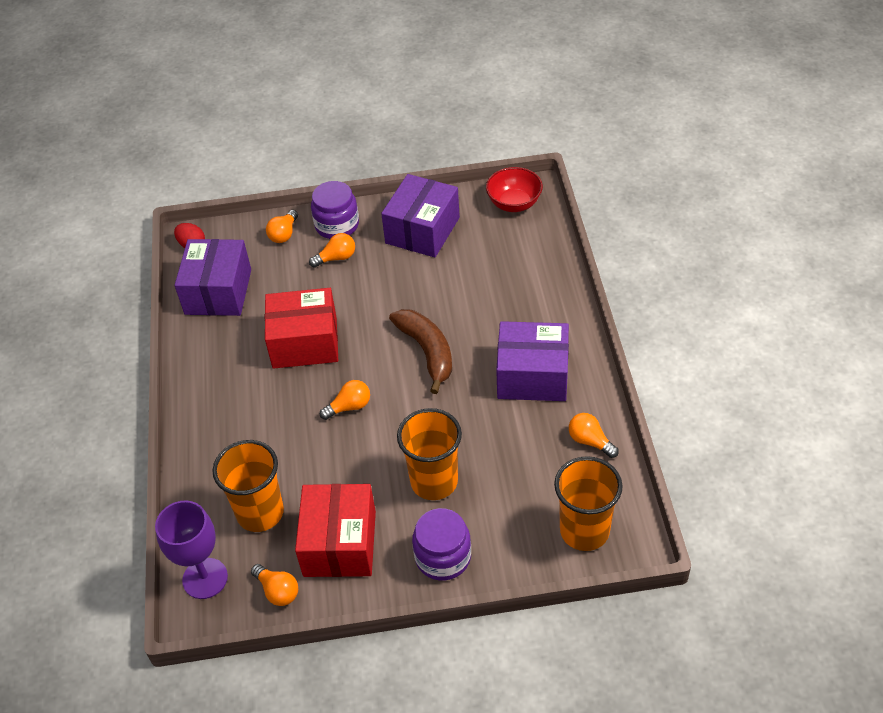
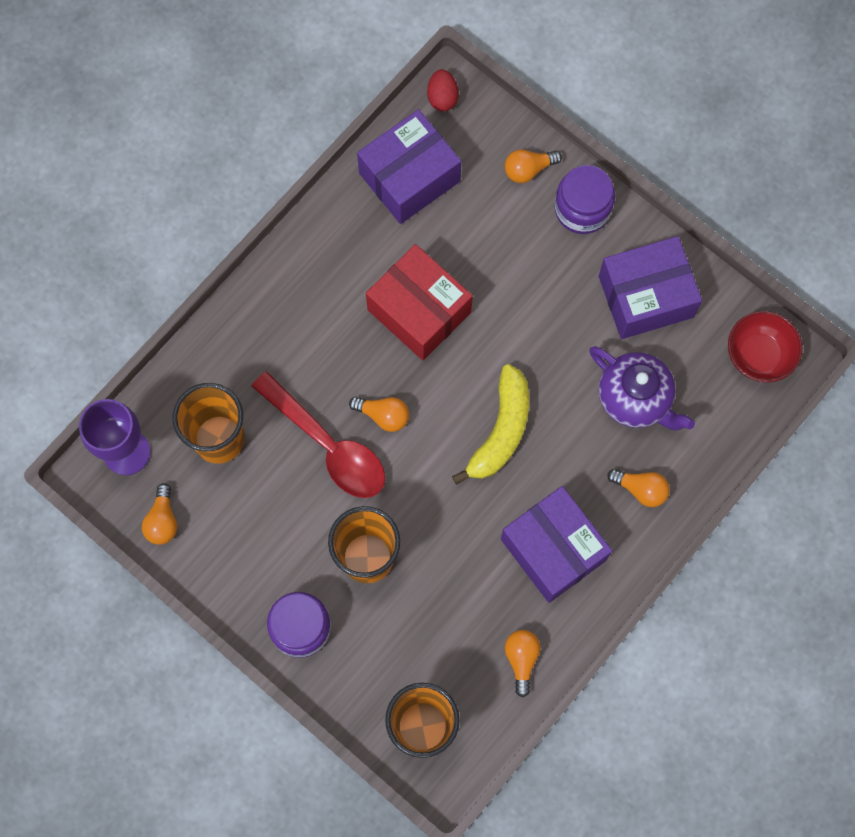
camera: 45 degrees right, 25 degrees up
(334, 451) = (327, 444): none -> red spoon
(336, 258) = (541, 247): orange light bulb -> orange light bulb (640, 489)
(340, 543) = (244, 531): red box -> none
(427, 352) = (500, 431): brown banana -> yellow banana
(479, 274) = (635, 398): none -> purple teapot

